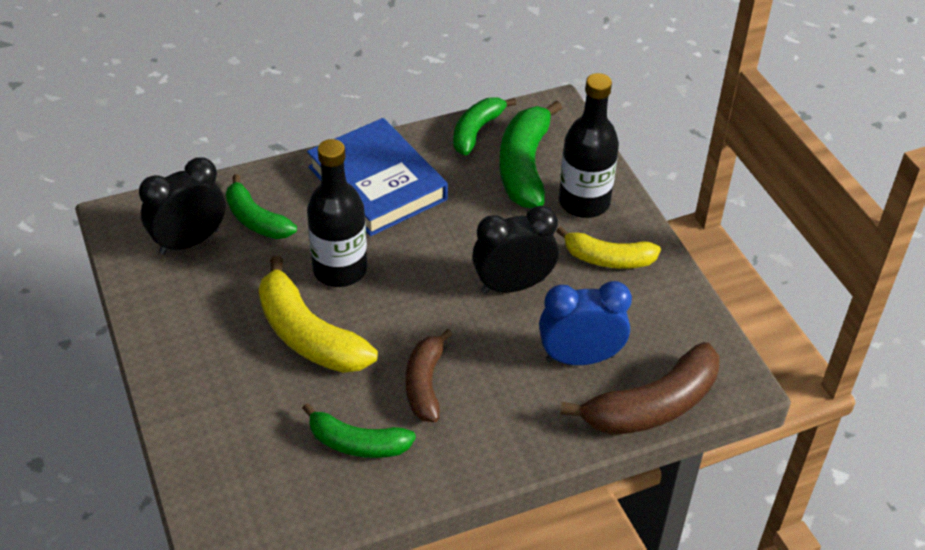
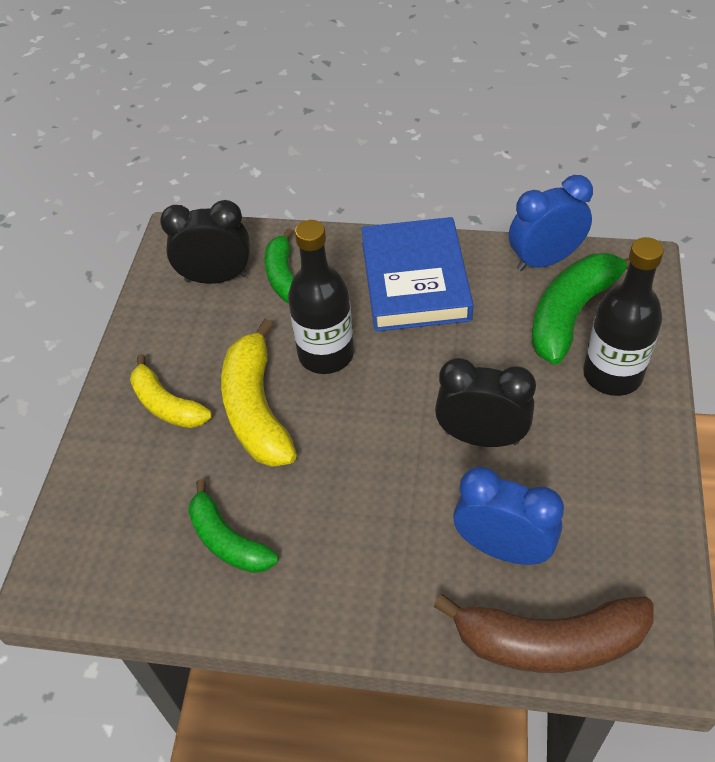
camera: 35 degrees right, 5 degrees up
(425, 384) = (329, 506): brown banana -> none
(476, 131) = (544, 260): green banana -> blue clock
(608, 259) = (601, 448): yellow banana -> yellow banana (167, 404)

